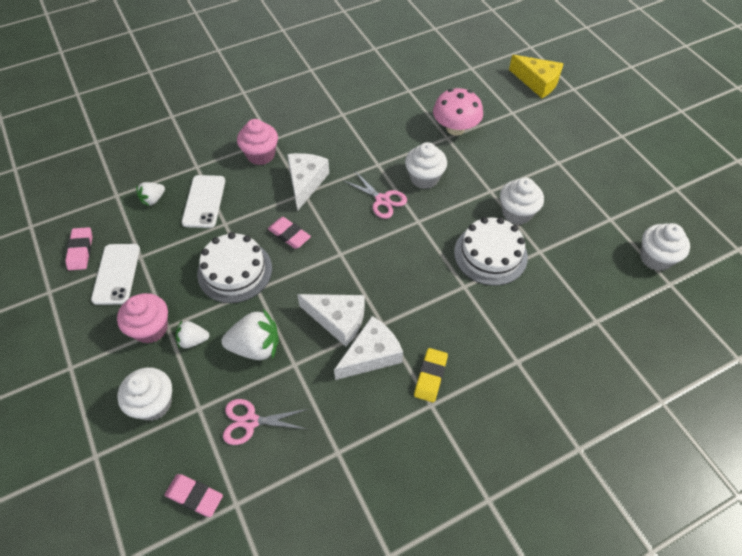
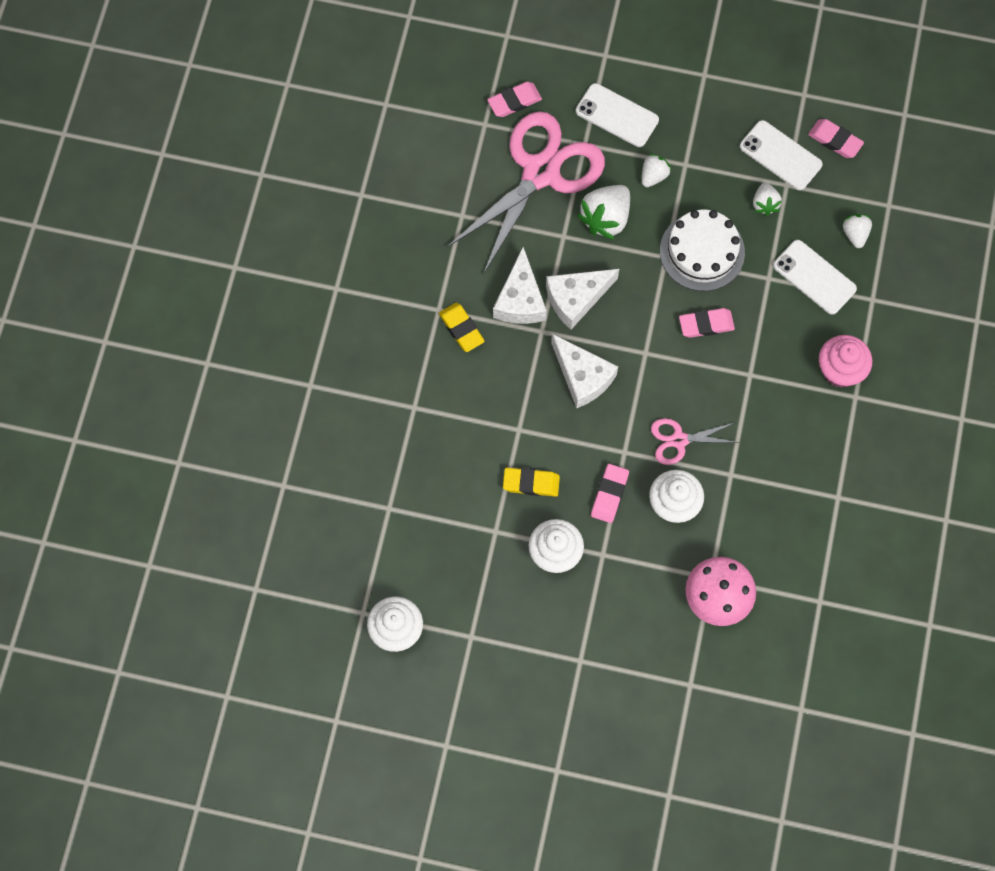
camera: 130 degrees right, 15 degrees up
(151, 328) = (694, 151): pink cupcake -> none
(153, 403) = (617, 115): white cupcake -> white phone
(166, 259) = (765, 204): none -> white strawberry
(250, 421) = (541, 172): pink scissors -> pink scissors, size x2.17
(305, 182) = (763, 386): white cheese -> white cheese (582, 376)
(452, 211) = (609, 494): none -> pink eraser
(490, 254) = (531, 483): white cake -> yellow eraser
(537, 82) = (713, 763): yellow cheese -> none

